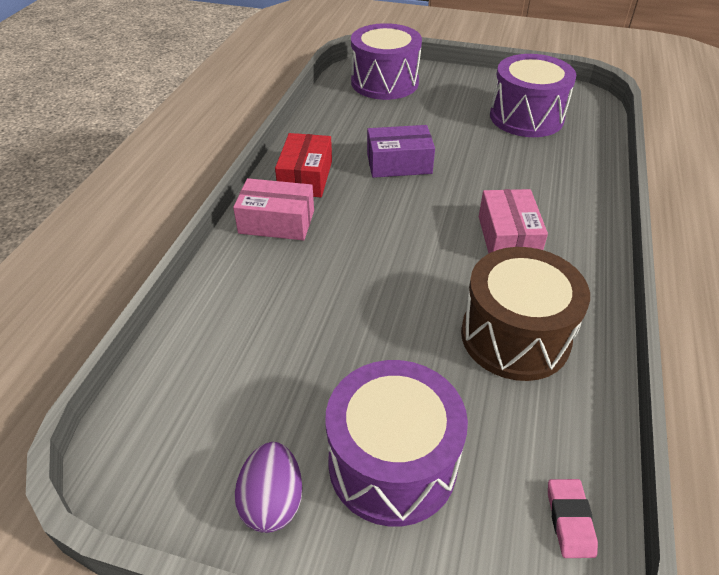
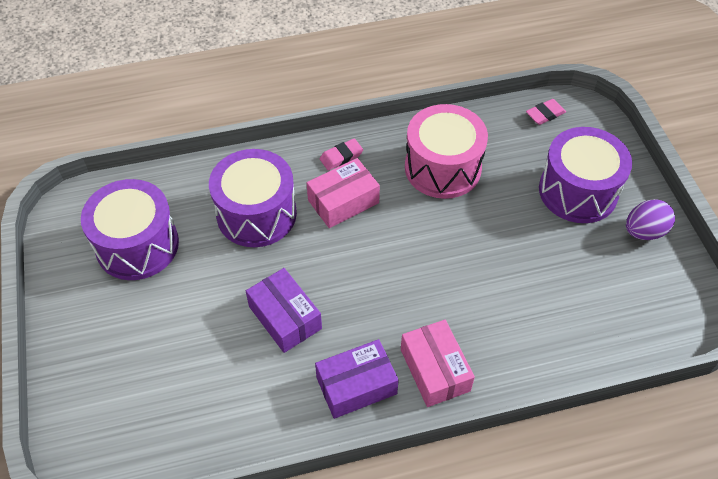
camera: 120 degrees left, 10 degrees up
(305, 177) = (356, 386): red box -> purple box
(384, 82) = (116, 411): purple drum -> purple drum (256, 214)
(515, 336) = (442, 168): brown drum -> pink drum
(576, 259) = (341, 157): none -> pink eraser

